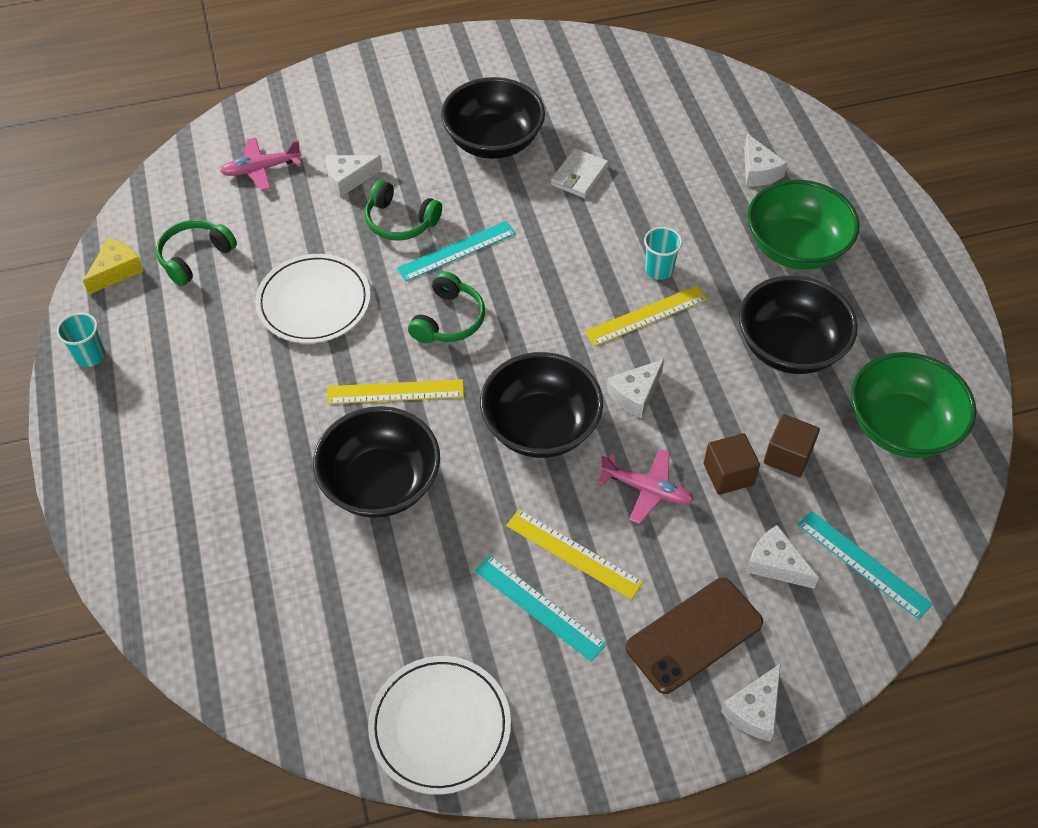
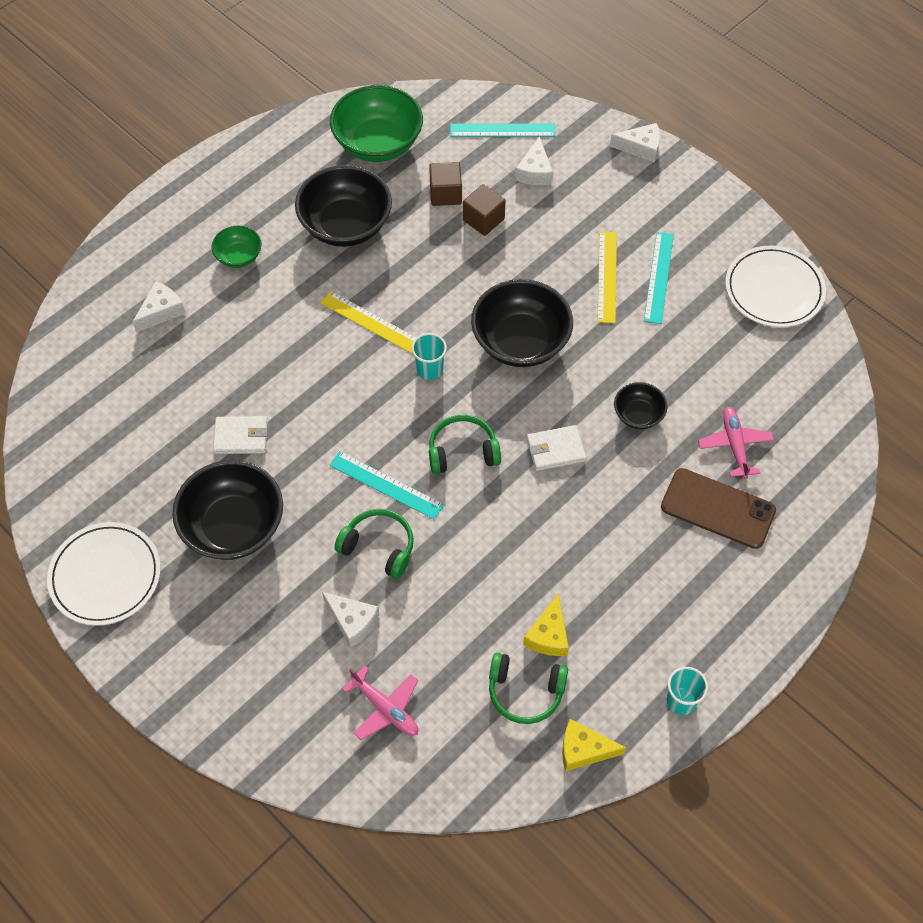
camera: 120 degrees left, 5 degrees up
(226, 295) = (548, 635): none -> yellow cheese
(314, 302) = (510, 561): white plate -> white plate (105, 576)
(380, 483) = (638, 415): black bowl -> black bowl, size x0.51
(395, 392) = (555, 450): yellow ruler -> white wallet
(400, 221) = (378, 547): green headphones -> green headphones turned 60 degrees counterclockwise
(635, 394) = (452, 298): white cheese -> none
(647, 489) = (528, 258): pink plane -> pink plane (734, 445)
(659, 270) = (318, 334): turquoise cup -> turquoise cup (429, 369)
(694, 635) = (615, 192): brown phone -> brown phone (717, 509)
(795, 247) = (239, 256): green bowl -> green bowl, size x0.51
(863, 564) = (502, 130): turquoise ruler -> turquoise ruler turned 75 degrees clockwise

